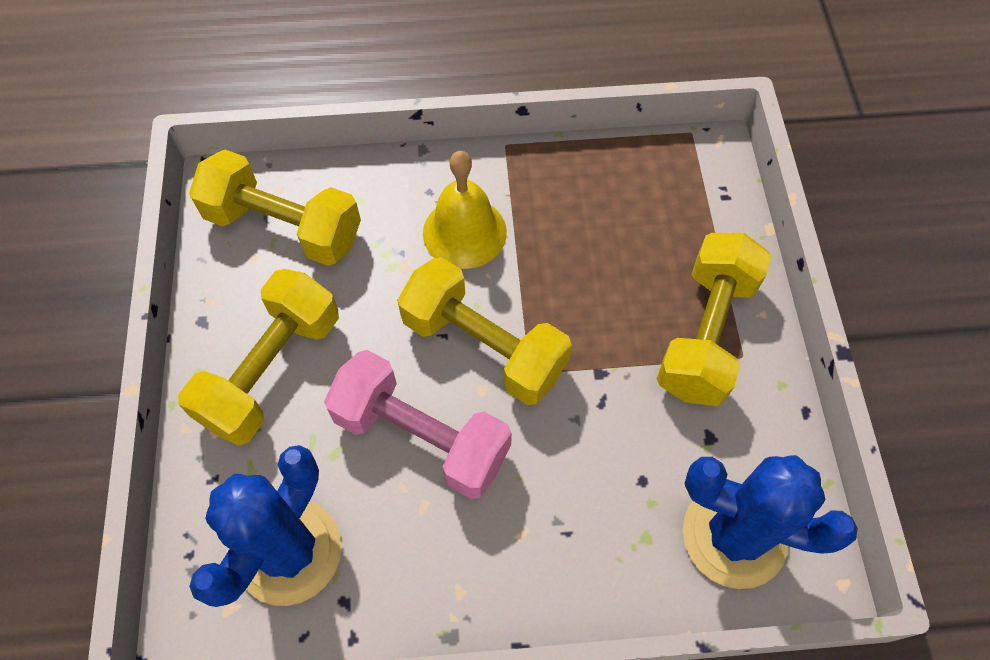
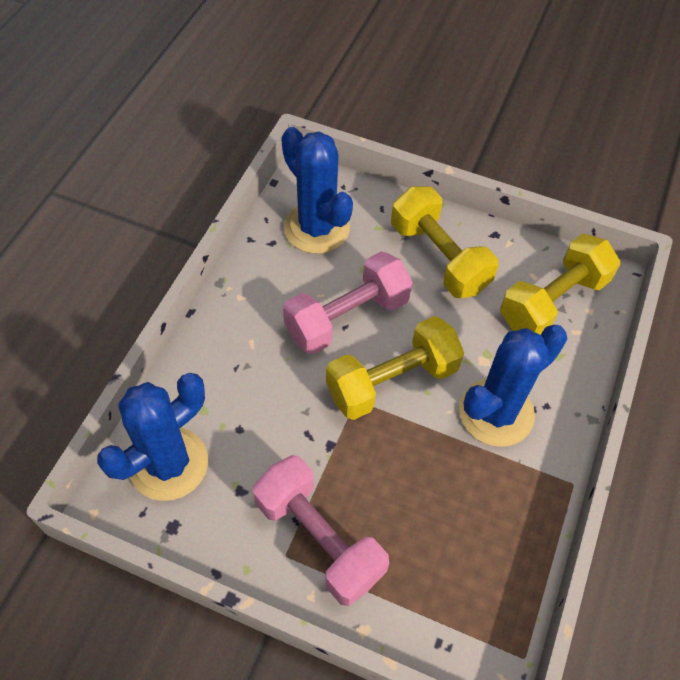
camera: 115 degrees right, 5 degrees down
(464, 232) = (496, 412): yellow bell -> blue cactus
(705, 334) = (319, 538): yellow dumbbell -> pink dumbbell

